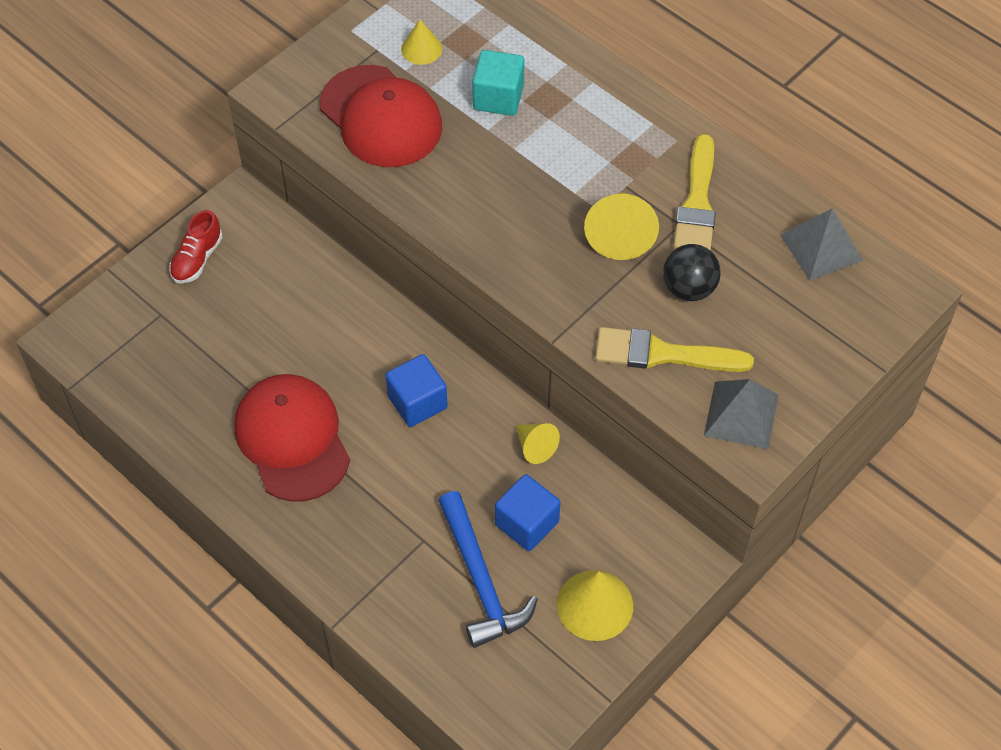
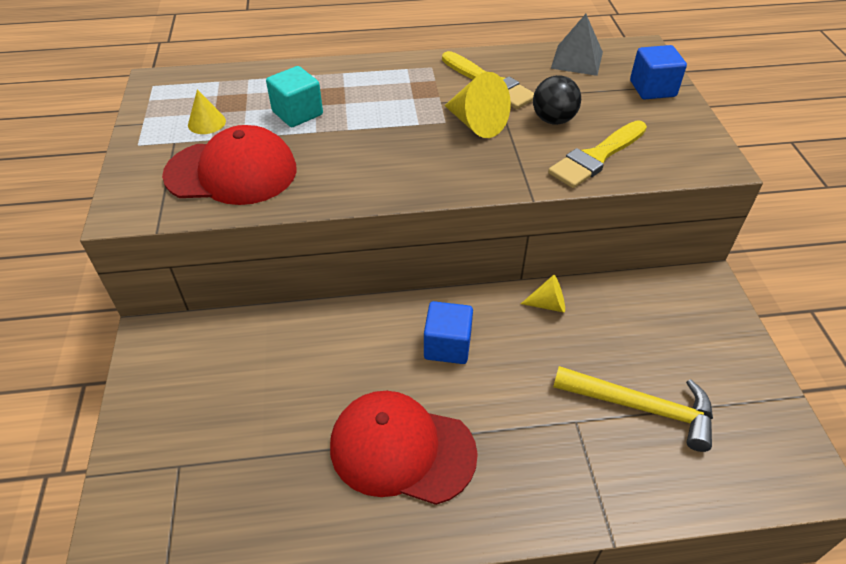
camera: 50 degrees left, 10 degrees down
(197, 259) = (162, 401): red shoe -> none
(480, 580) = (641, 407): blue hammer -> yellow hammer
(527, 523) = (610, 348): blue cube -> blue cube (652, 89)
(595, 605) = (711, 353): yellow cone -> none
(741, 415) = (680, 151): grey pyramid -> none

